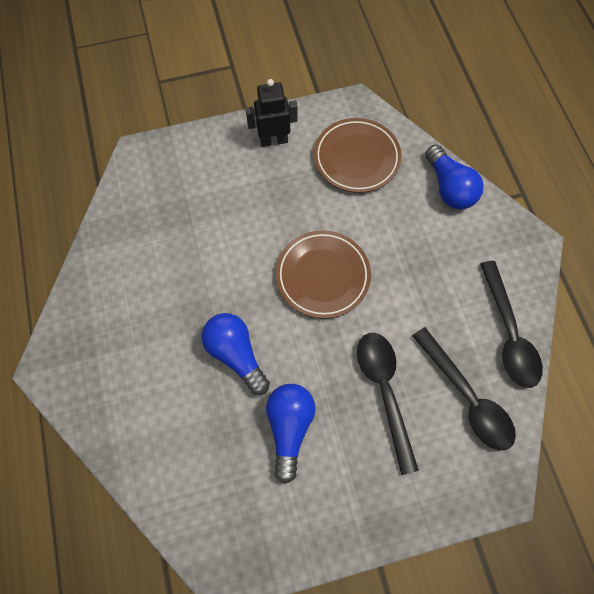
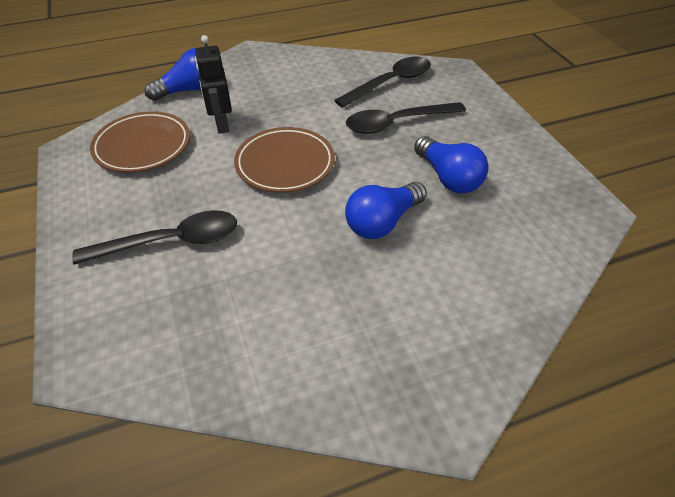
camera: 95 degrees left, 20 degrees down
(273, 140) = (98, 213): black robot -> black robot (221, 124)
(289, 428) = (448, 178): blue light bulb -> blue light bulb turned 120 degrees counterclockwise
(508, 334) = (333, 64): black spoon -> black spoon (172, 242)

